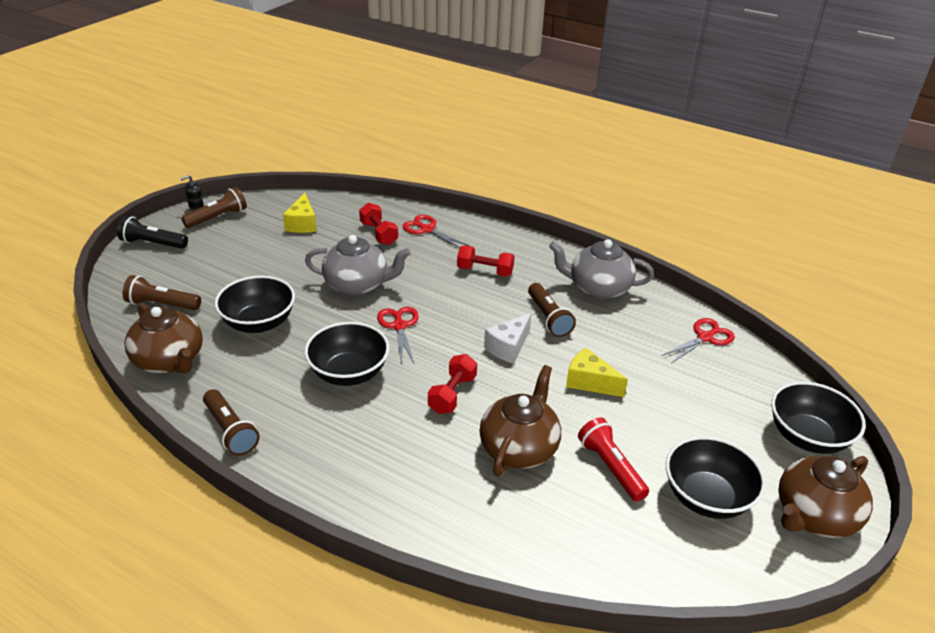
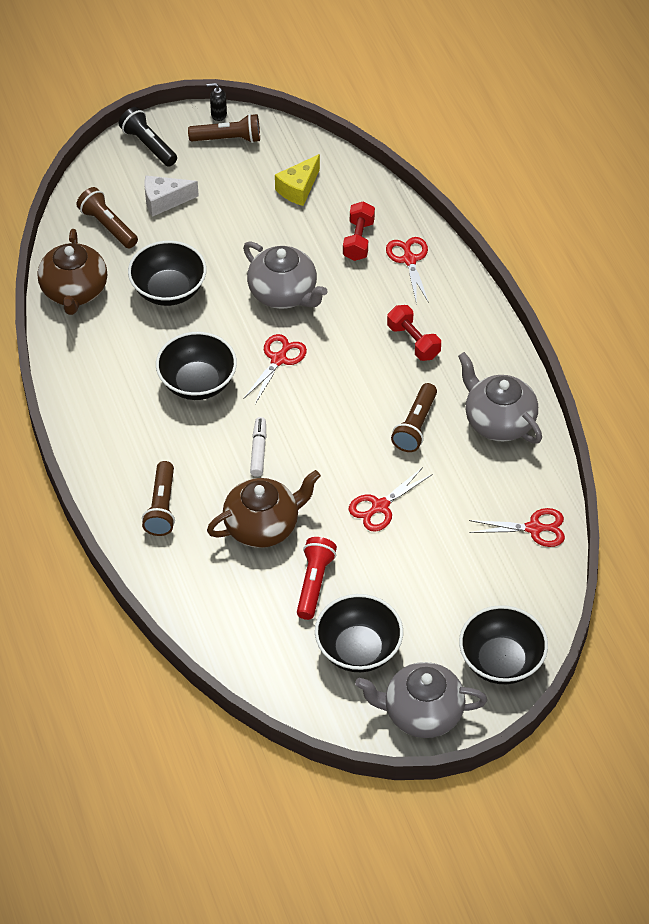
camera: 40 degrees right, 15 degrees up
(230, 430) = (72, 384): brown flashlight -> brown flashlight (162, 507)
(452, 394) = (258, 450): red dumbbell -> white marker
(508, 347) = (349, 434): white cheese -> white cheese (164, 201)
(589, 382) = (380, 507): yellow cheese -> red scissors
(814, 516) = (421, 713): brown teapot -> grey teapot

